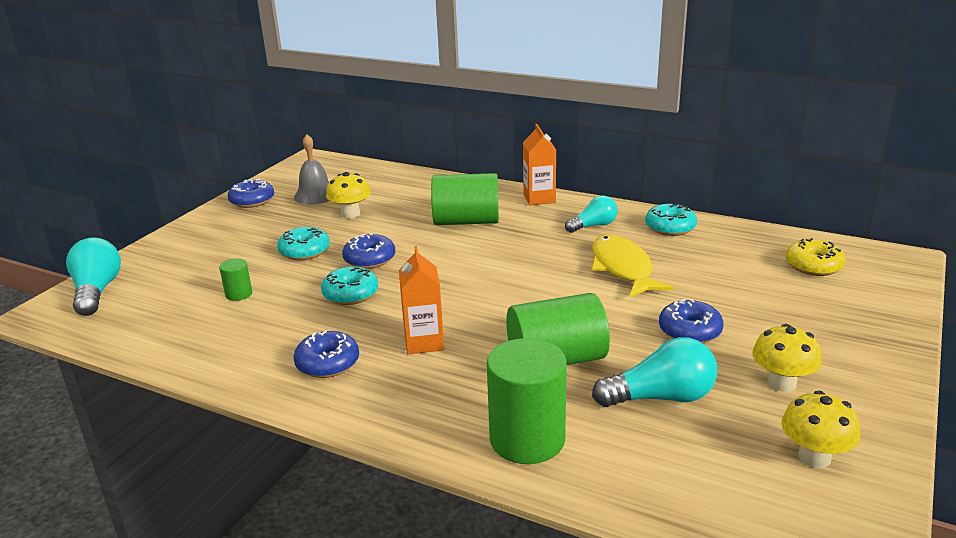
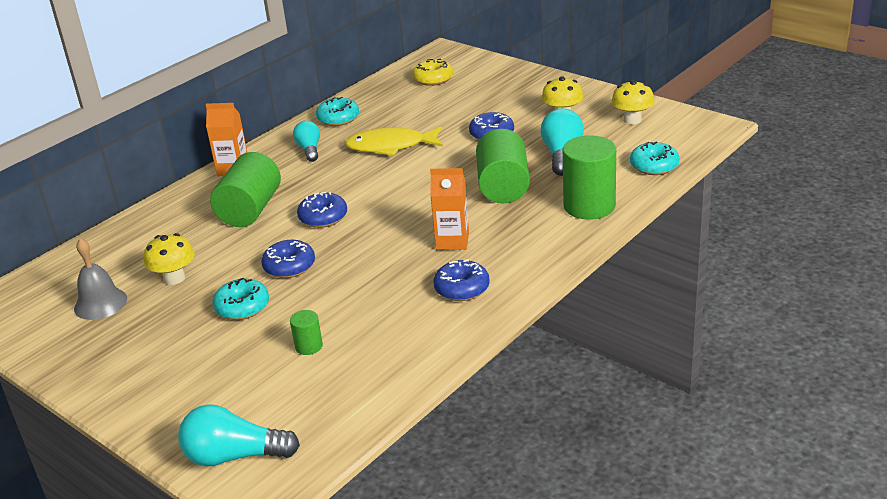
camera: 75 degrees left, 5 degrees up
(252, 201) = (72, 352): blue donut -> blue donut (323, 217)
(350, 294) = (351, 277): turquoise donut -> turquoise donut (654, 166)

